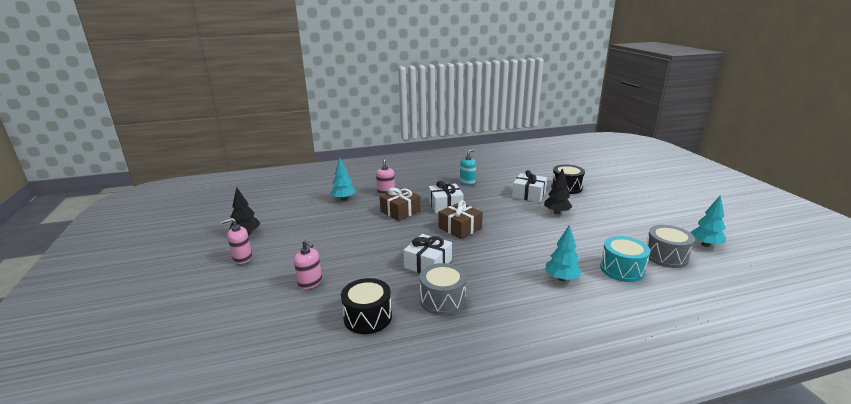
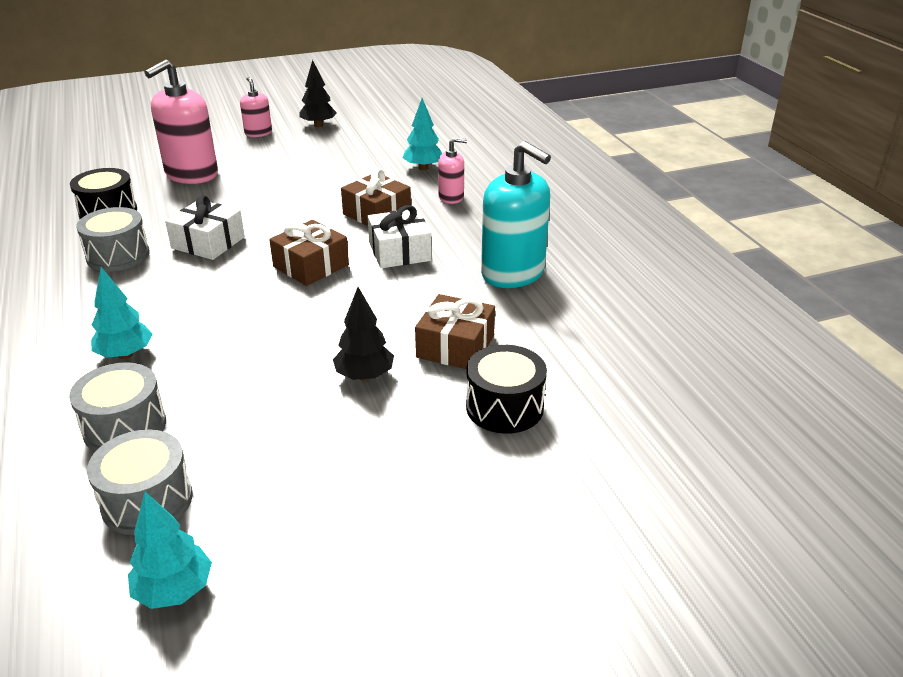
camera: 85 degrees right, 10 degrees up
(310, 283) = (191, 174): pink soap dispenser -> pink soap dispenser, size x1.93
(467, 182) = (513, 273): turquoise soap dispenser -> turquoise soap dispenser, size x1.93
(529, 194) = (455, 346): white gift -> brown gift
(622, 269) = (125, 427): turquoise drum -> grey drum

